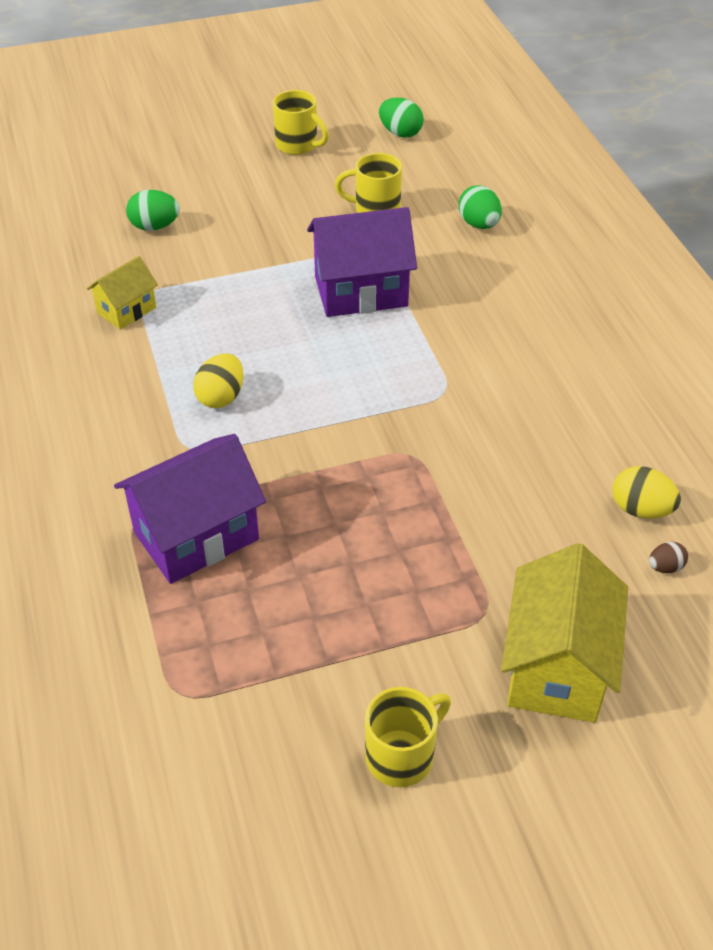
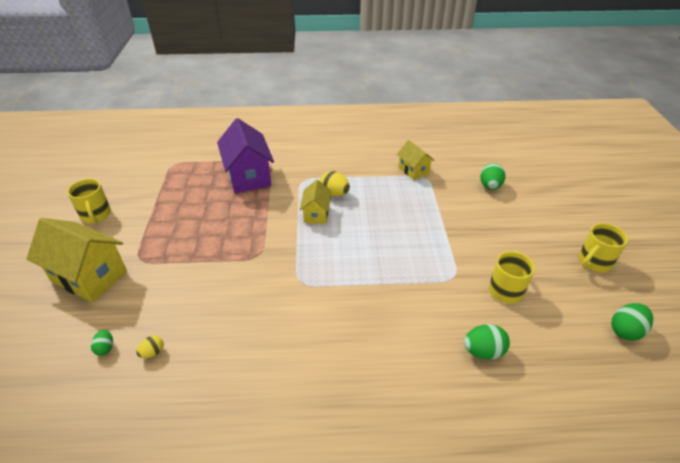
camera: 105 degrees right, 5 degrees down
(285, 408) = (316, 214): none -> yellow house
(361, 291) = (410, 263): purple house -> none
(641, 509) = (153, 352): yellow egg -> yellow egg, size x0.59
(665, 567) = (105, 348): brown egg -> green egg

